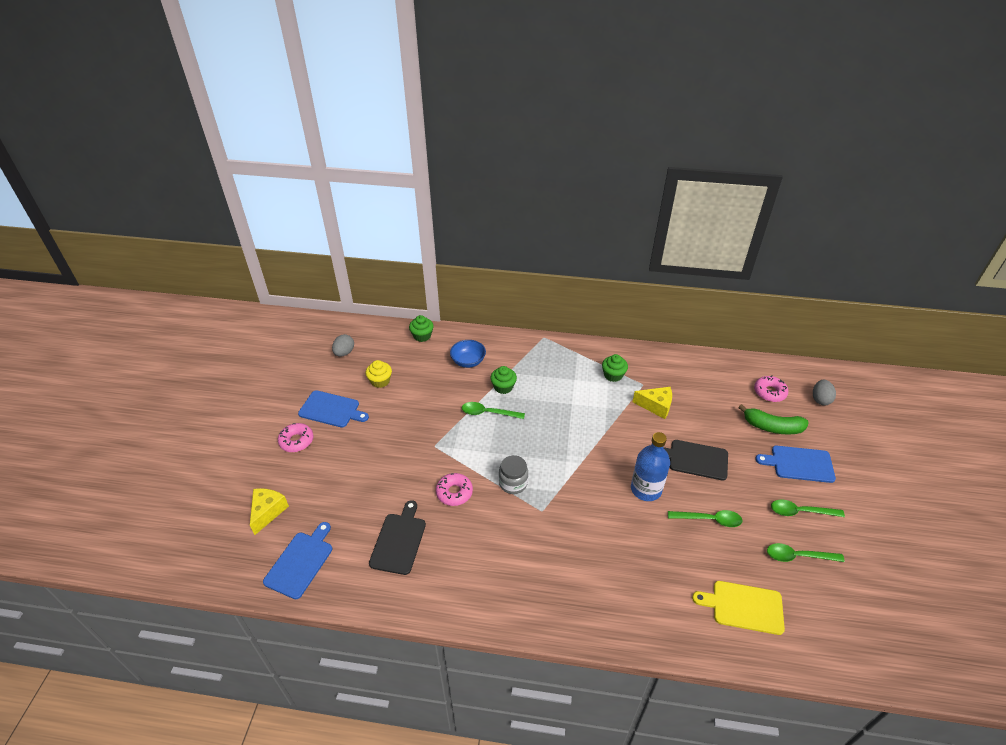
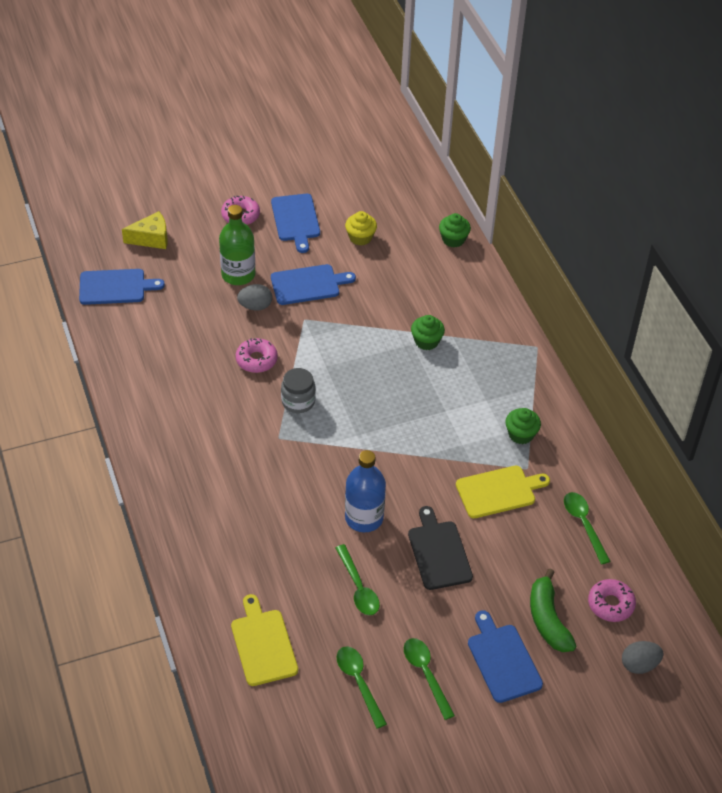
camera: 60 degrees right, 5 degrees up
(344, 353) = (379, 190): grey egg -> grey egg (255, 306)
(357, 468) = (238, 274): none -> green bottle
(399, 541) = (177, 343): black cutting board -> none
(402, 429) = (308, 284): none -> blue cutting board
(468, 361) = (443, 295): blue bowl -> none
(488, 413) = (379, 344): green spoon -> green spoon (584, 524)
(656, 406) = (499, 491): yellow cheese -> yellow cutting board

